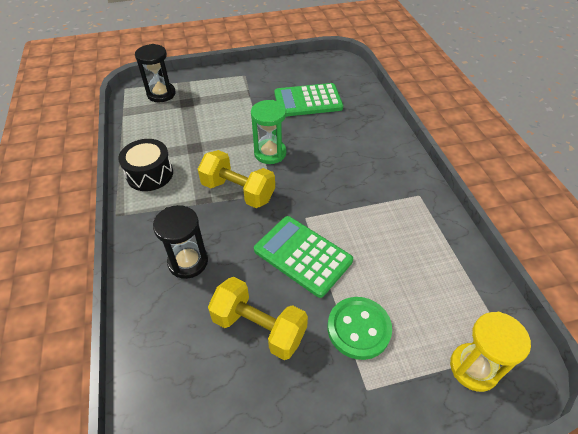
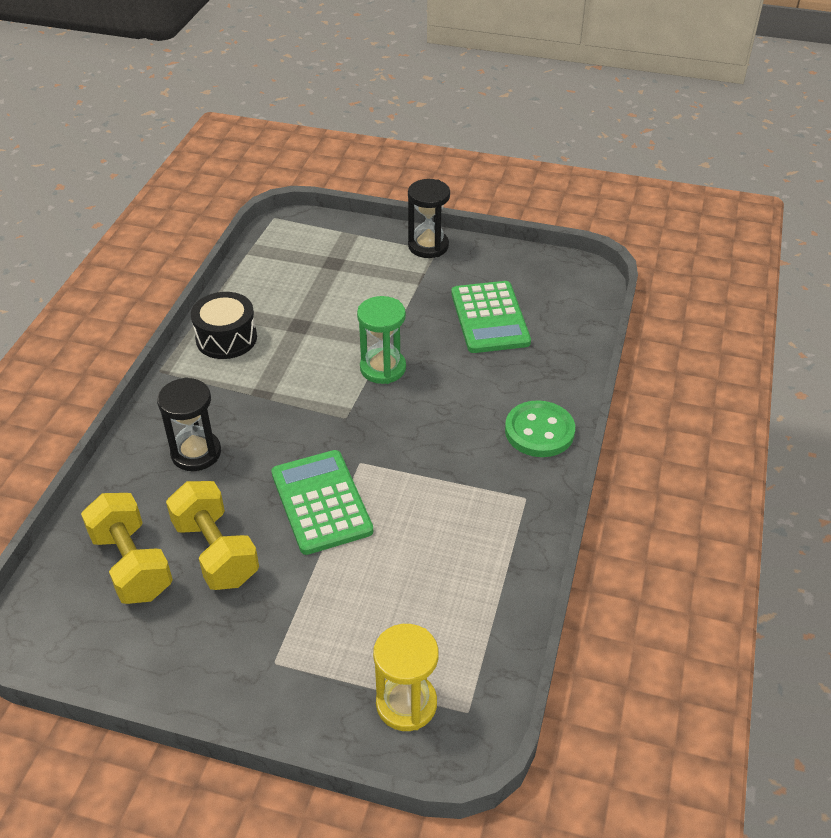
camera: 30 degrees right, 5 degrees down
(161, 94) = (311, 241): black hourglass -> black hourglass (428, 246)
(238, 191) = (308, 399): yellow dumbbell -> yellow dumbbell (132, 564)
(308, 101) = (490, 318): green calculator -> green calculator turned 120 degrees counterclockwise
(358, 328) = (317, 604): green button -> green button (539, 431)

